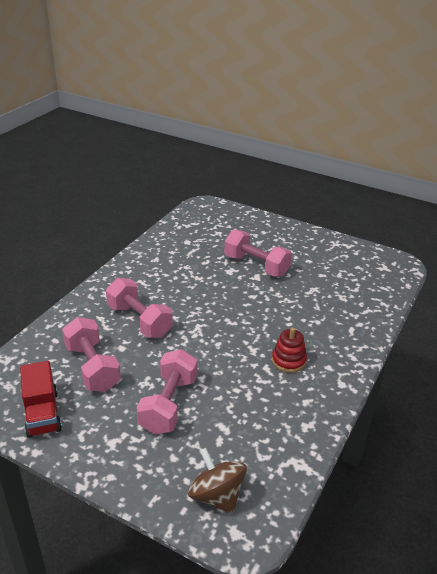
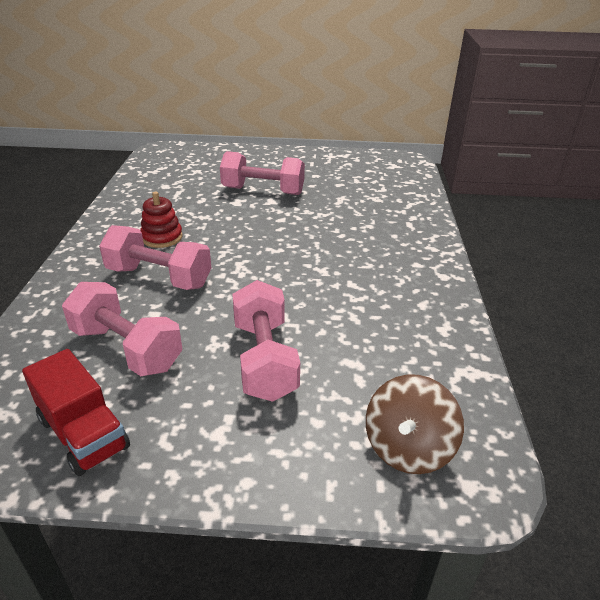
camera: 25 degrees left, 0 degrees up
(216, 496) = (408, 448): brown spinning top -> brown spinning top turned 90 degrees counterclockwise
(288, 360) = (370, 270): red stacking toy -> red stacking toy (162, 237)

